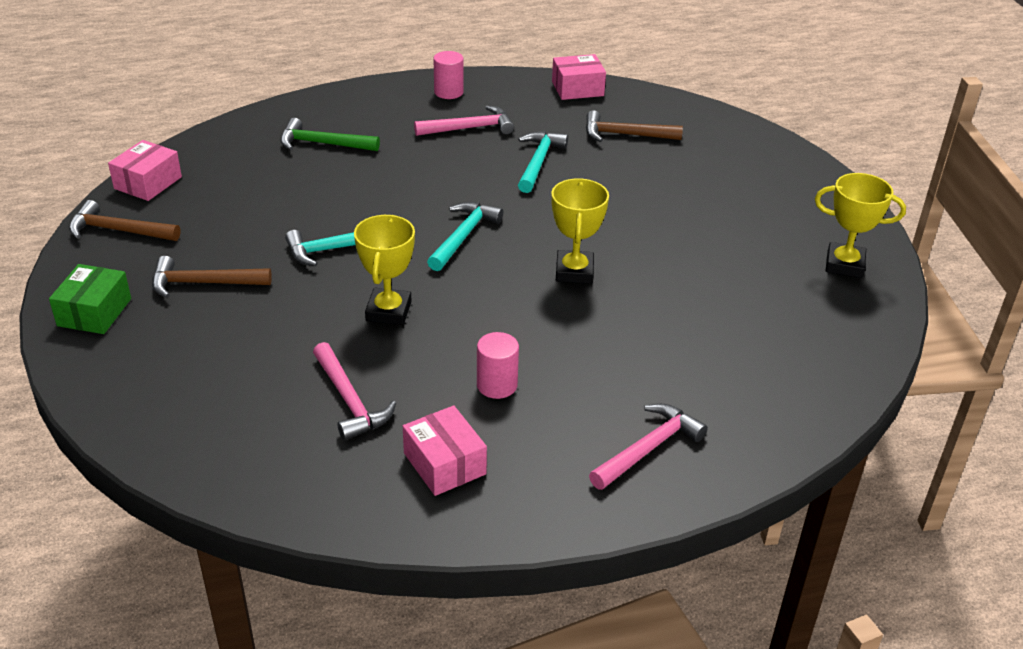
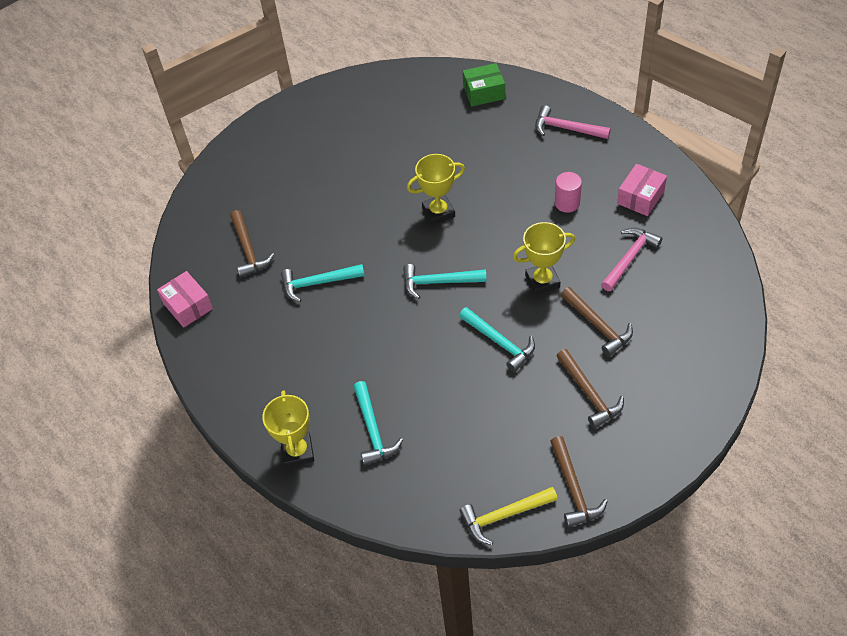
camera: 110 degrees left, 15 degrees up
(94, 312) = (662, 435): green box -> green box (484, 92)
(148, 183) = (504, 516): pink box -> yellow hammer
(280, 327) = (598, 326): none -> brown hammer
(323, 144) = (373, 430): green hammer -> turquoise hammer
(448, 92) = (239, 388): pink cylinder -> none
(469, 128) = (292, 346): pink hammer -> none
(844, 265) = (348, 101): yellow trophy -> yellow trophy (298, 452)

